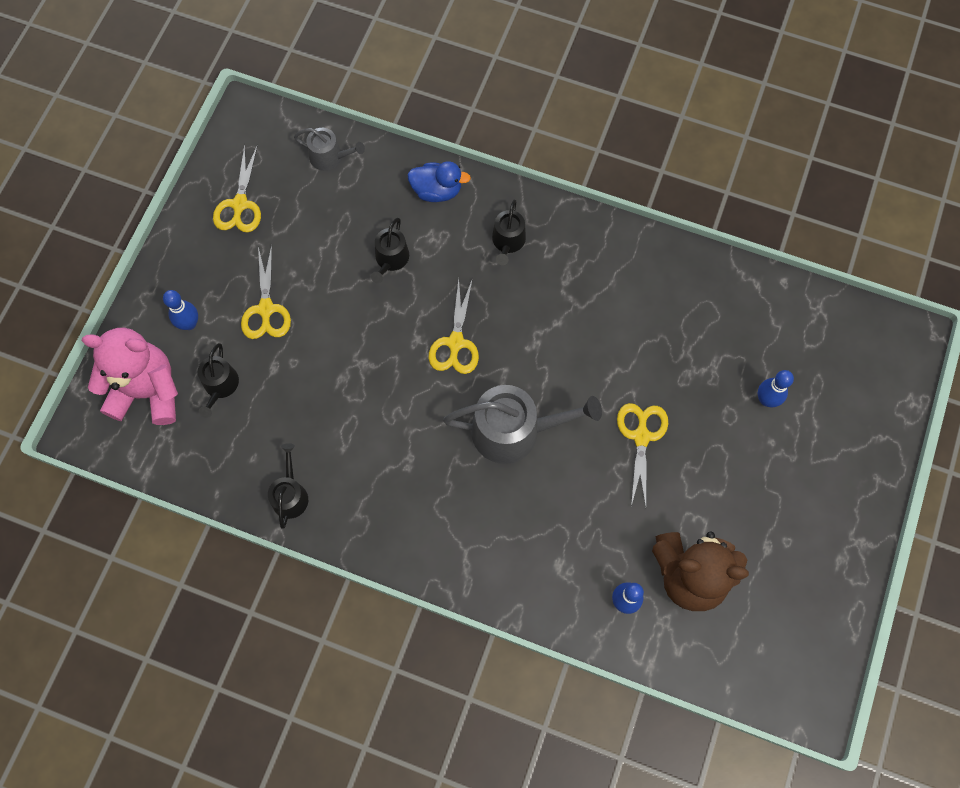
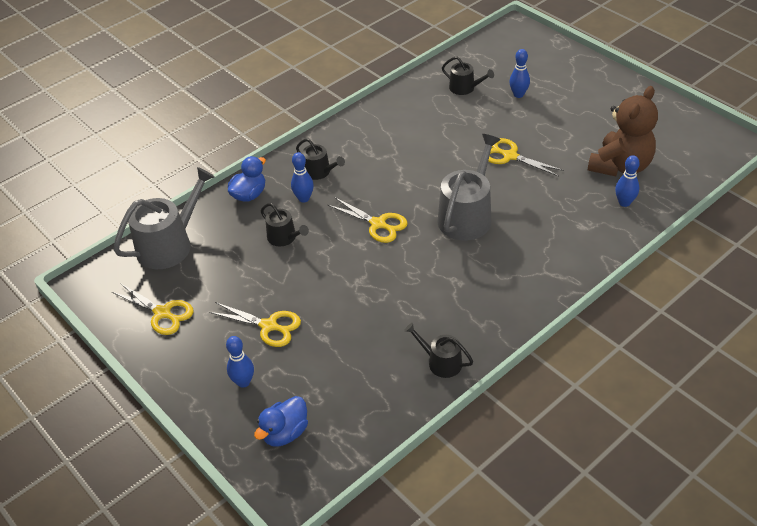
camera: 60 degrees left, 25 degrees down
(147, 391) = (285, 433): pink teddy bear -> blue duck
(220, 386) = (315, 378): black watering can -> black watering can (465, 88)
(330, 157) = (169, 244): grey watering can -> grey watering can, size x1.86
(458, 248) = (304, 198): none -> blue bowling pin

